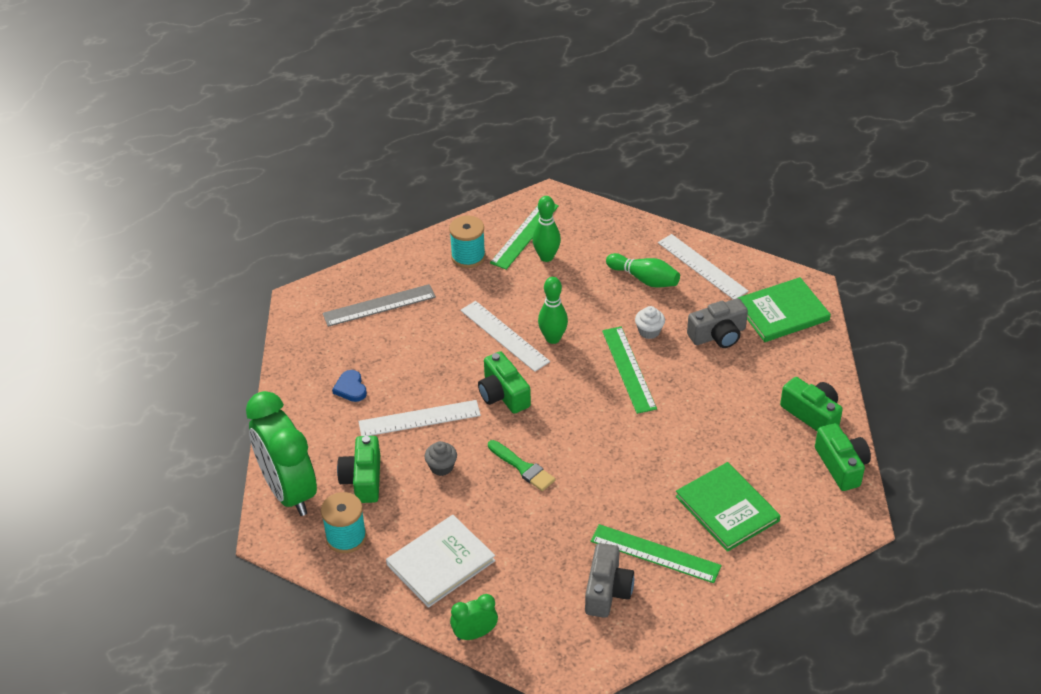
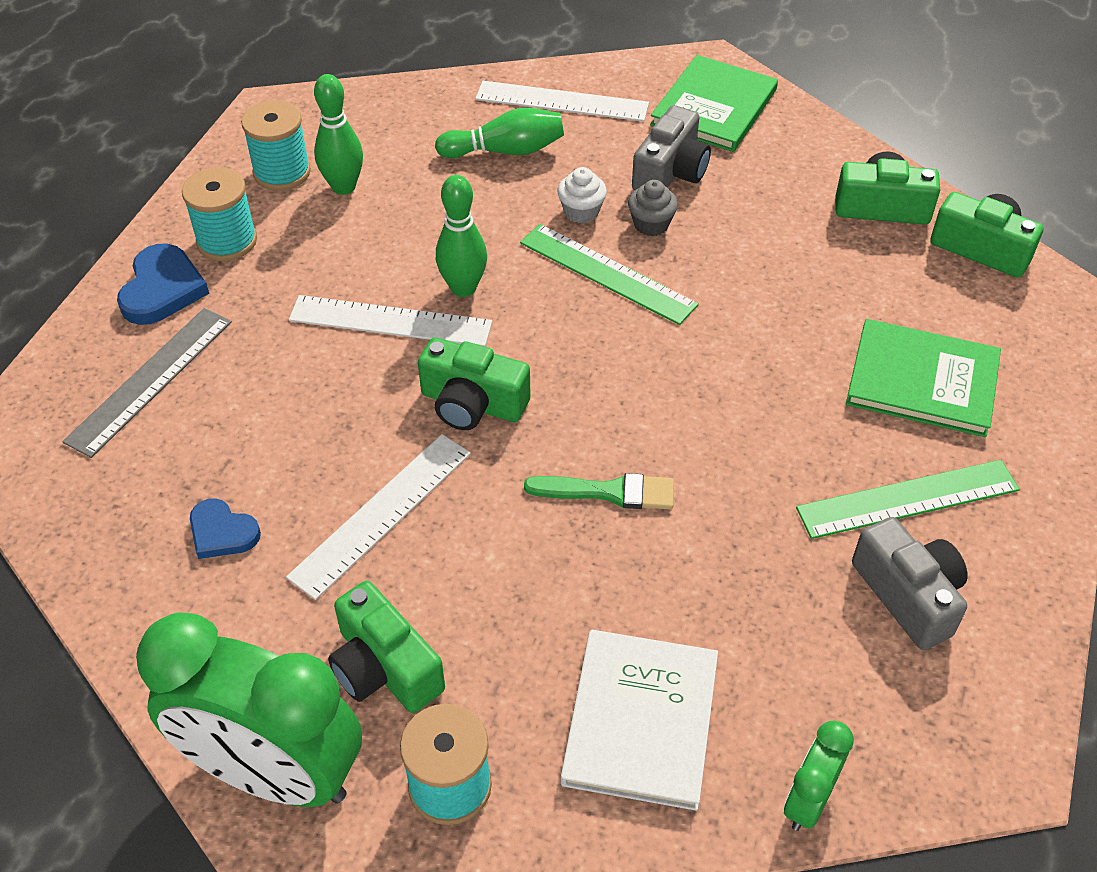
camera: 40 degrees left, 5 degrees up
(420, 265) = (162, 289): none -> blue heart
(441, 467) = (490, 567): grey cupcake -> grey cupcake (651, 224)
(524, 234) = (282, 172): green ruler -> turquoise spool

